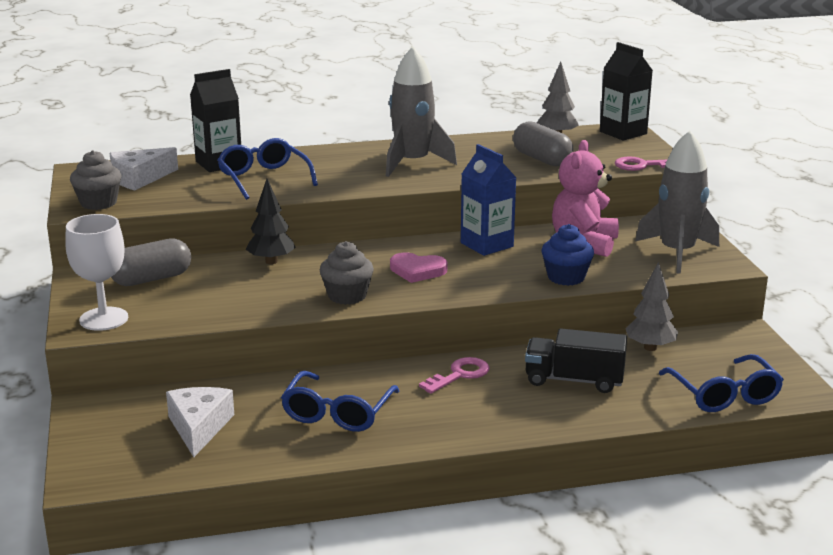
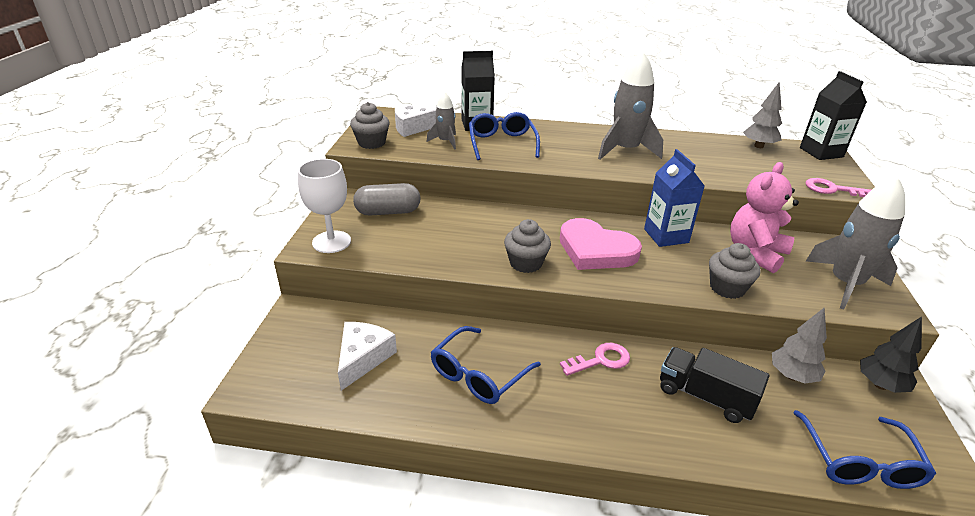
camera: 20 degrees right, 10 degrees up
(192, 187) = (445, 142): none -> grey rocket
(271, 261) = (484, 215): black tree -> black tree (880, 385)
(417, 271) = (596, 250): pink heart -> pink heart, size x1.67
(542, 159) = (738, 166): grey capsule -> none
(566, 277) = (727, 288): blue cupcake -> grey cupcake

